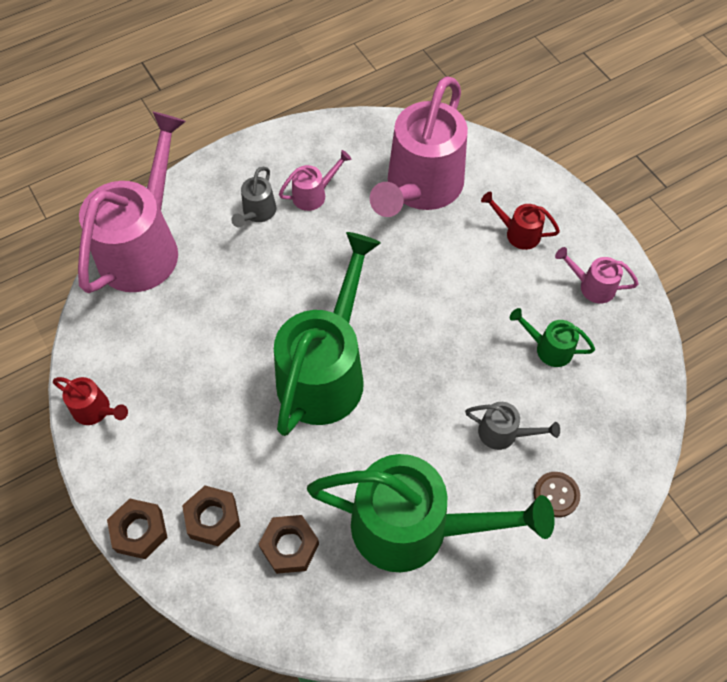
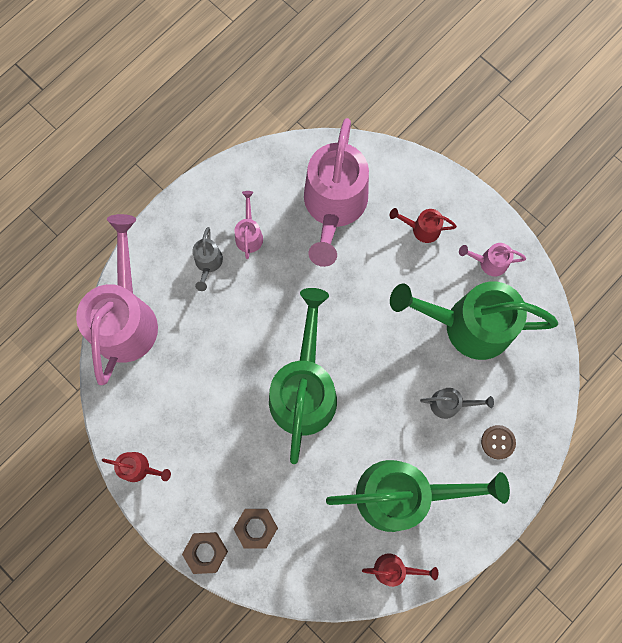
camera: 15 degrees left, 15 degrees up
(290, 546) = (318, 533): brown nut -> none
(314, 194) = (249, 234): pink watering can -> pink watering can turned 45 degrees counterclockwise
(377, 621) = (395, 569): none -> red watering can
(548, 348) = (467, 325): green watering can -> green watering can, size x2.34

